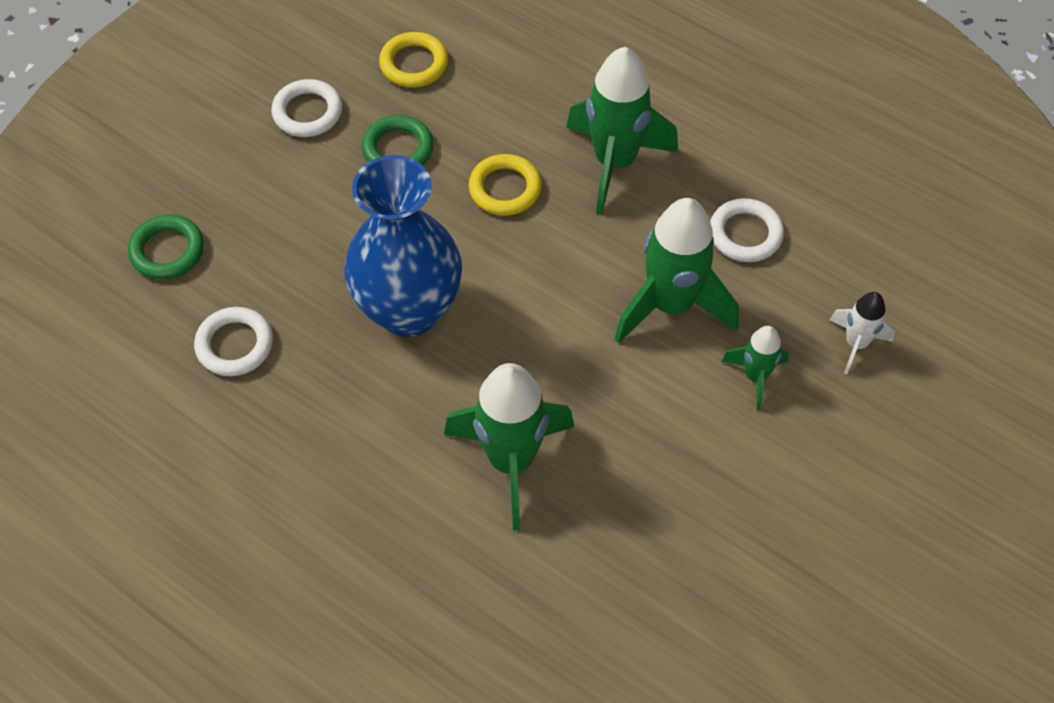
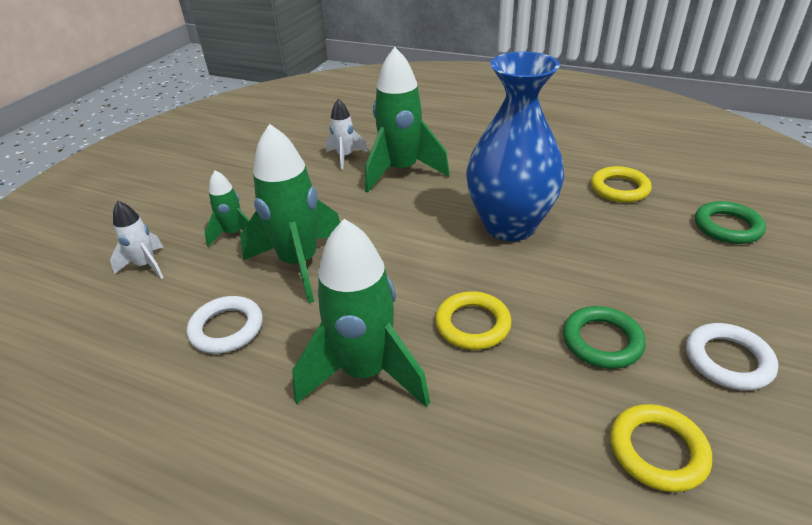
camera: 170 degrees right, 20 degrees down
(235, 345) = (619, 189): white ring -> yellow ring
(591, 525) = (345, 157): none -> white rocket

